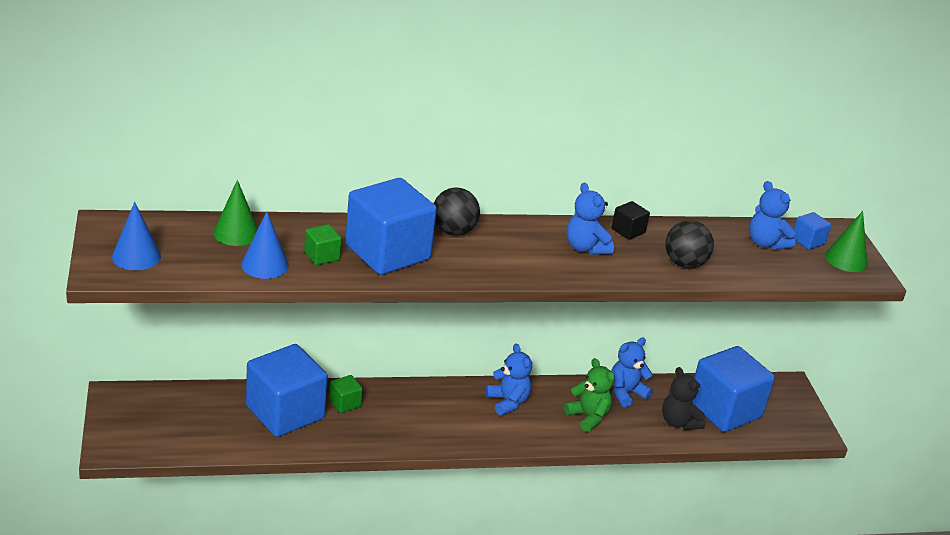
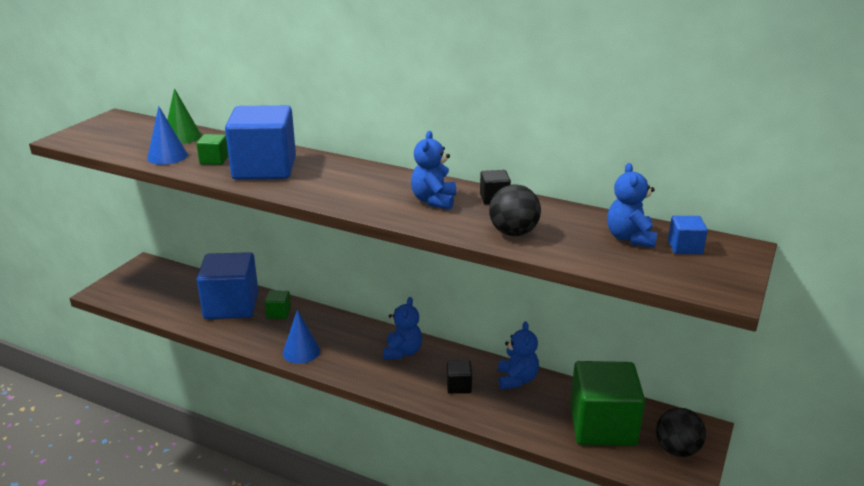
camera: 40 degrees right, 5 degrees down
(136, 256) = (99, 135): blue cone -> blue cone (301, 352)
(453, 231) = (338, 167): black ball -> black ball (677, 450)
(588, 417) = (459, 386): green teddy bear -> black cube
(626, 393) = (516, 379): blue teddy bear -> blue teddy bear turned 90 degrees clockwise
(678, 422) = (541, 420): black teddy bear -> none
(724, 409) = (602, 426): blue cube -> green cube
(846, 259) = (712, 272): green cone -> none

